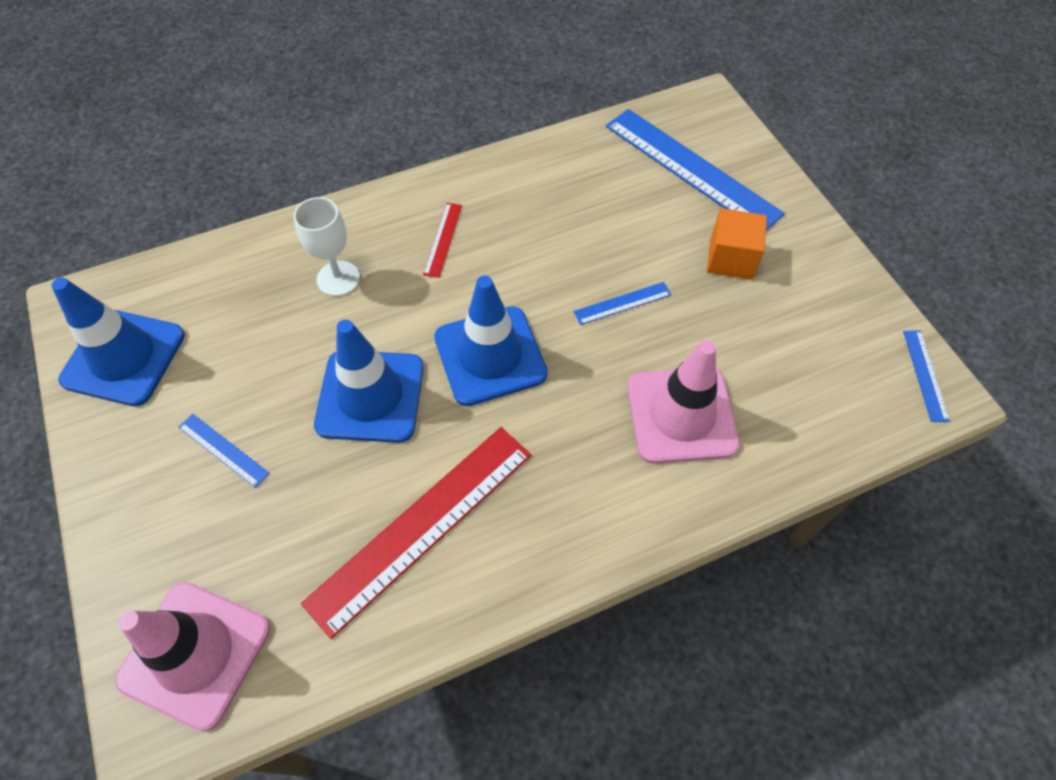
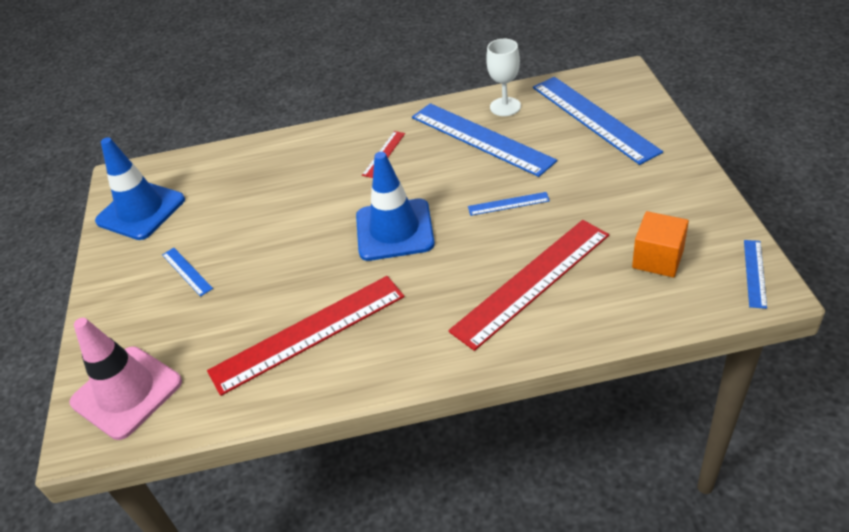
camera: 20 degrees right, 15 degrees down
(338, 278) = (300, 174): white goblet -> white goblet (505, 107)
(370, 396) = (299, 248): blue traffic cone -> none
(561, 207) = (481, 138): none -> blue ruler
(681, 415) = (532, 282): pink traffic cone -> red ruler
(731, 259) = (607, 180): orange cube -> orange cube (657, 259)

